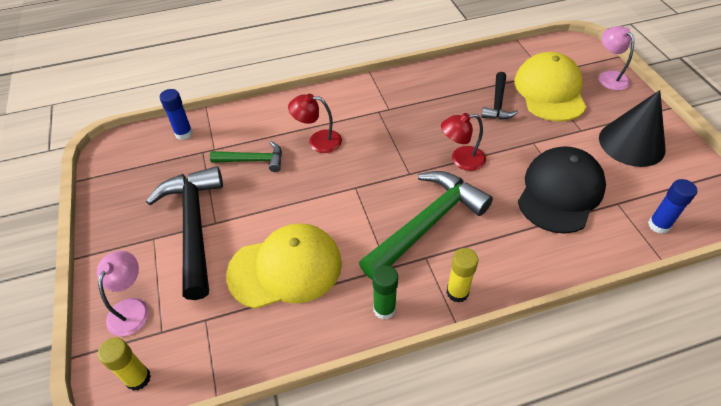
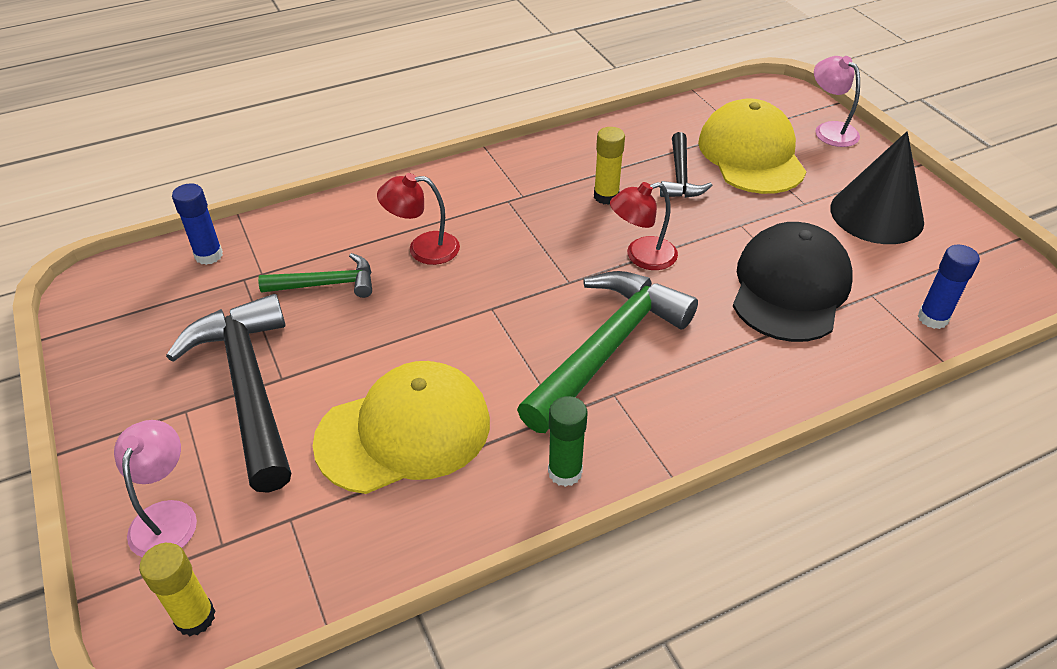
camera: 10 degrees left, 5 degrees down
(457, 292) = (668, 437): yellow glue stick -> yellow glue stick (606, 196)

